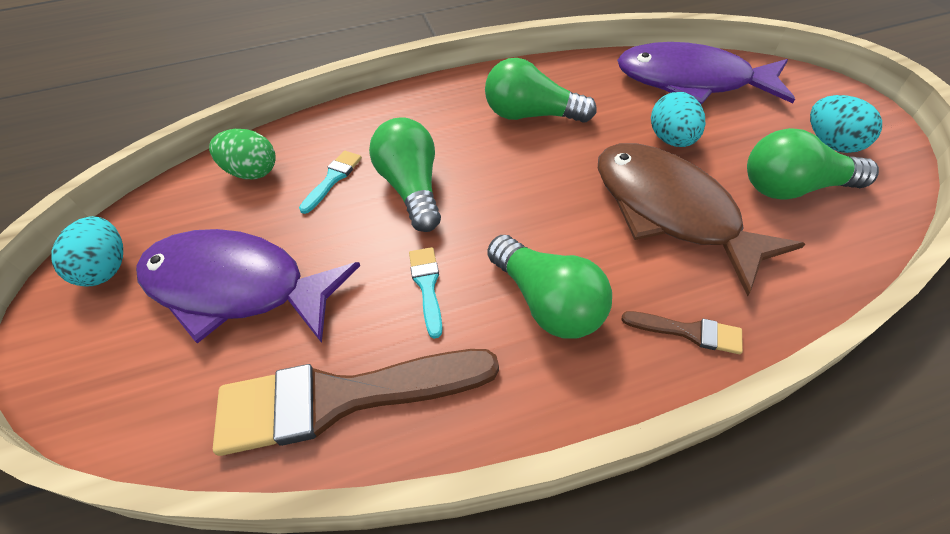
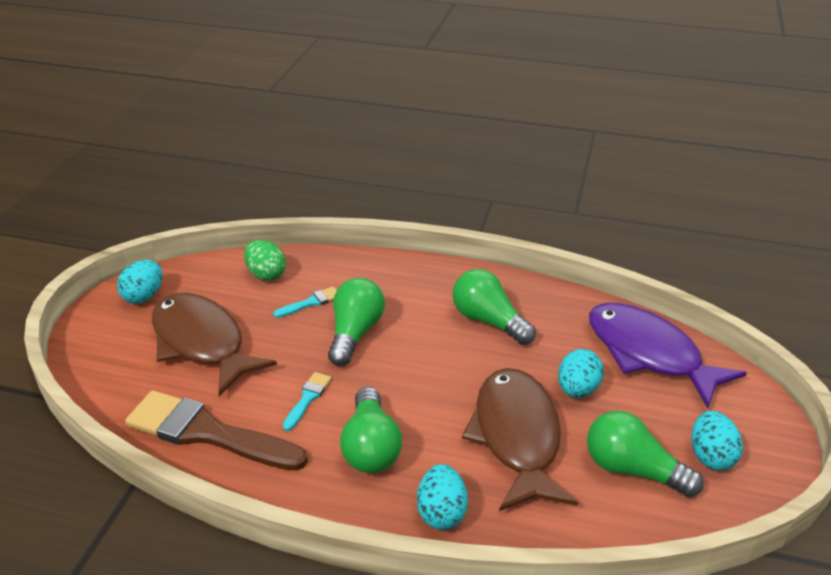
camera: 30 degrees right, 15 degrees down
(236, 287) = (202, 342): purple fish -> brown fish
(688, 332) = (441, 512): brown brush -> turquoise egg

